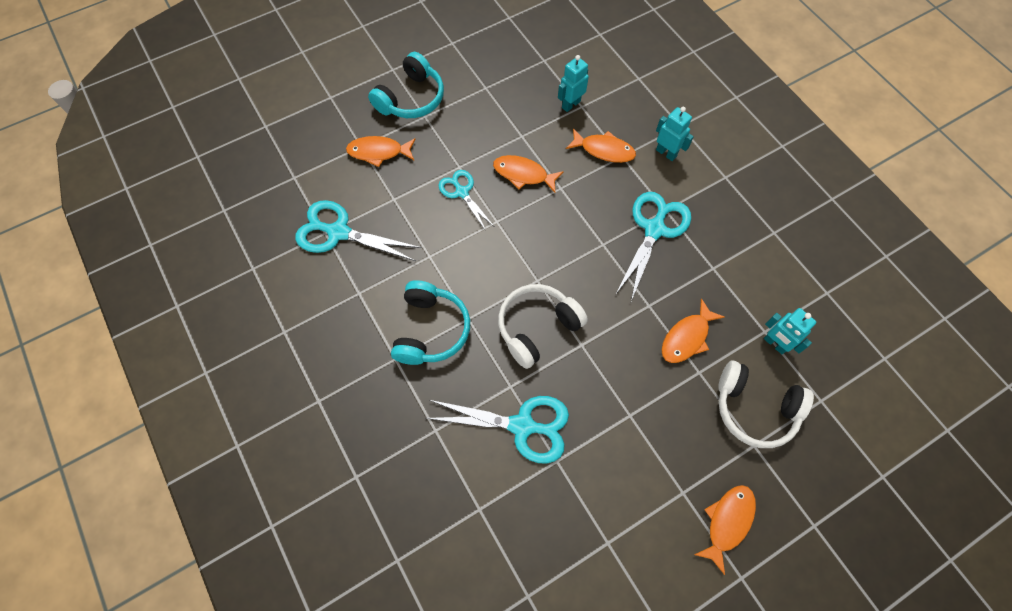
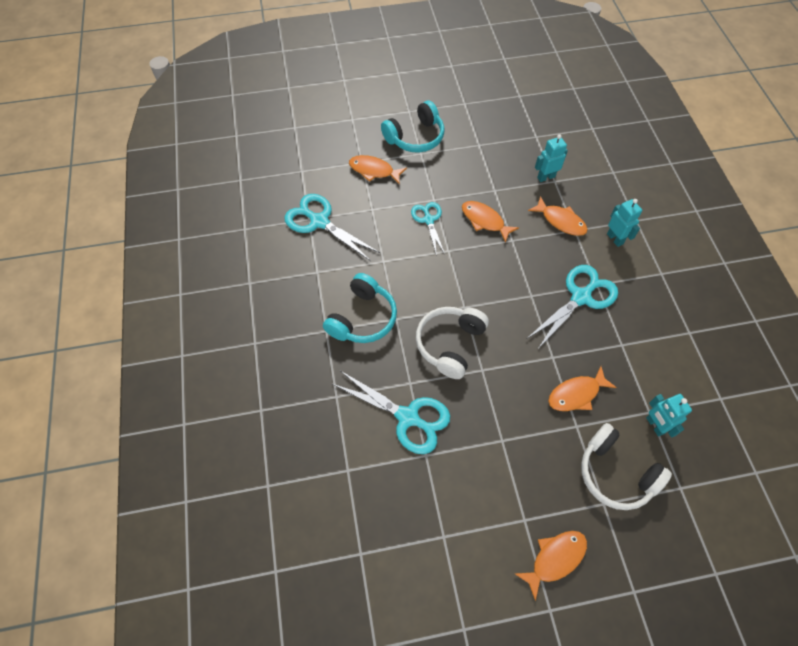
camera: 20 degrees right, 5 degrees down
(537, 328) = (450, 344): white headphones -> white headphones turned 45 degrees counterclockwise

